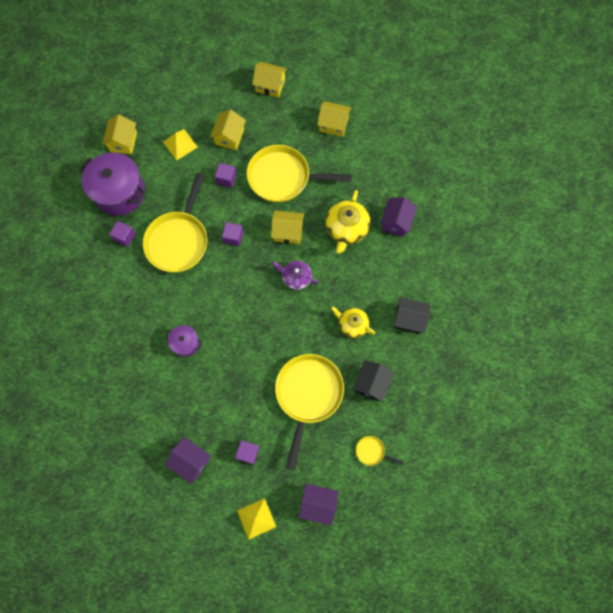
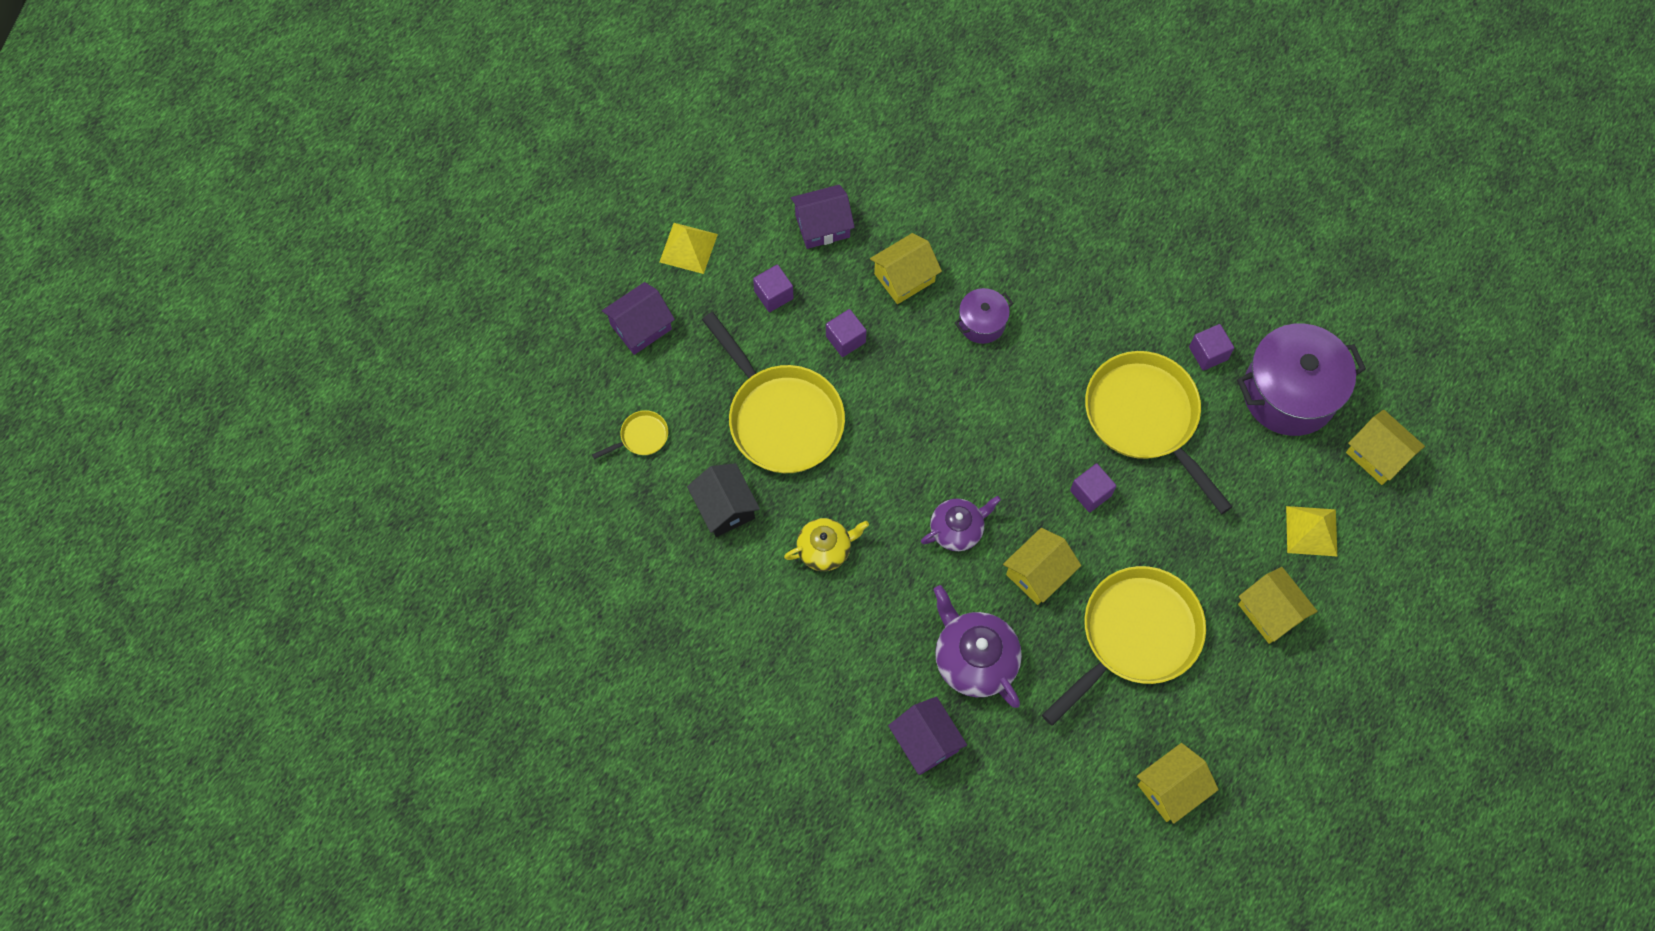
camera: 130 degrees right, 5 degrees down
(226, 179) = (1197, 553): purple cube -> purple cube (845, 339)
(270, 85) = (1323, 747): yellow house -> yellow house (904, 277)
(346, 229) = (974, 659): yellow teapot -> purple teapot
(409, 319) = (766, 631): black house -> none

